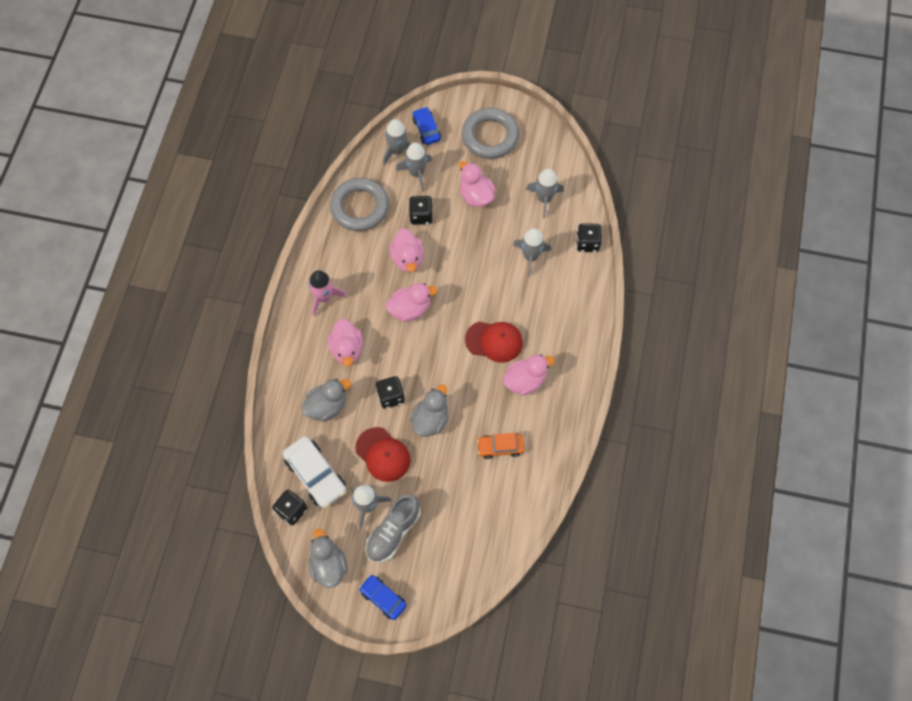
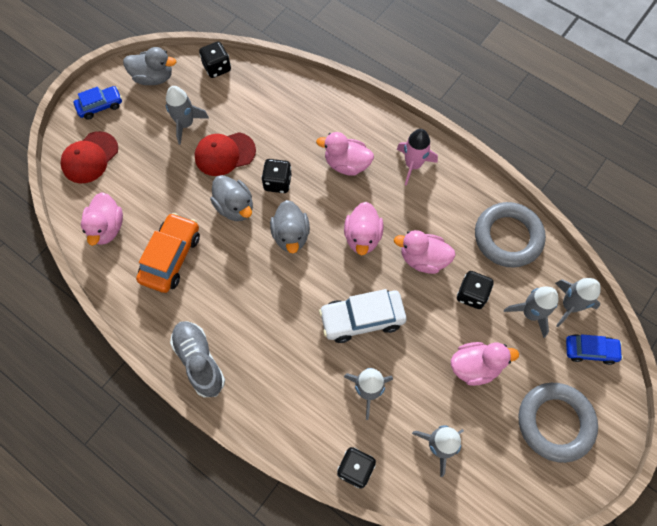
camera: 115 degrees right, 0 degrees up
(316, 475) = (237, 96): white car -> white car (362, 319)
(327, 406) = (297, 127): grey duck -> grey duck (291, 235)
(393, 532) = (150, 135): grey shoe -> grey shoe (199, 361)
(494, 341) = (285, 303): red cap -> red cap (90, 157)
(500, 447) = (171, 257): orange car -> orange car, size x1.58
(525, 381) = (225, 313): pink duck -> pink duck (107, 228)

